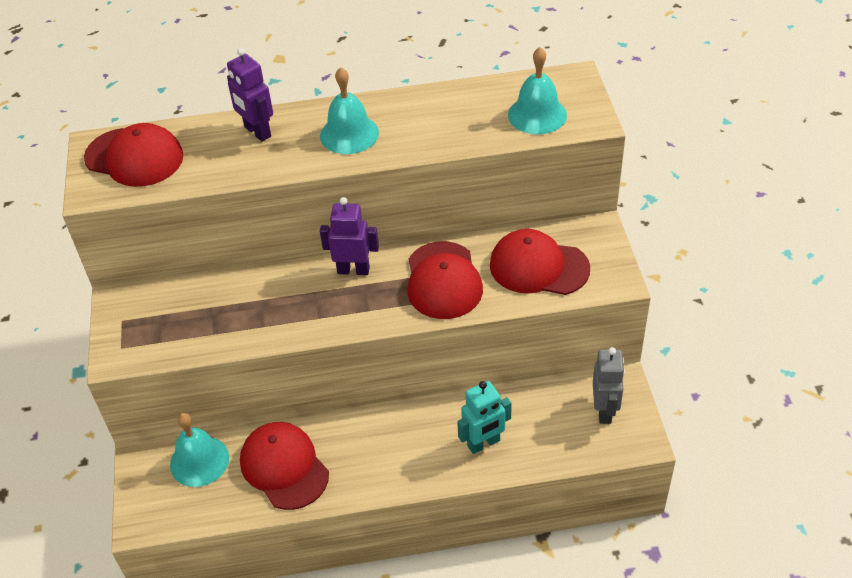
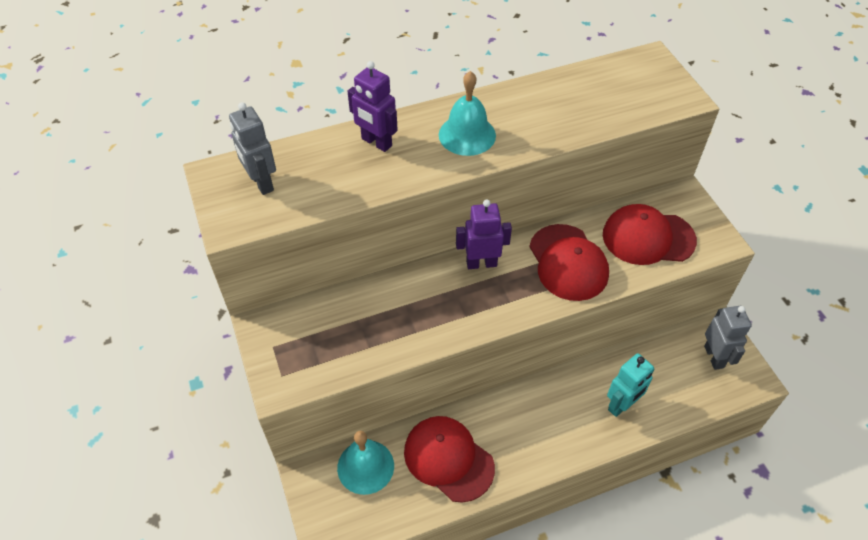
camera: 15 degrees left, 5 degrees up
(134, 157) = (261, 183): red cap -> grey robot
(537, 114) = (633, 97): turquoise bell -> none

